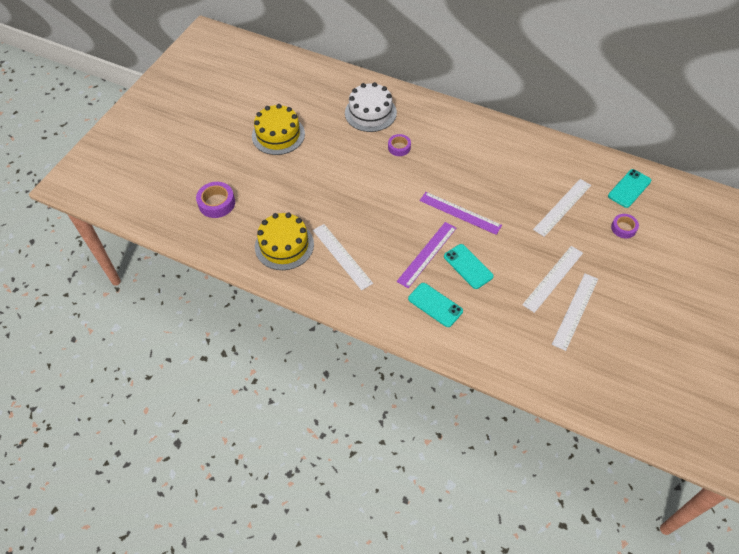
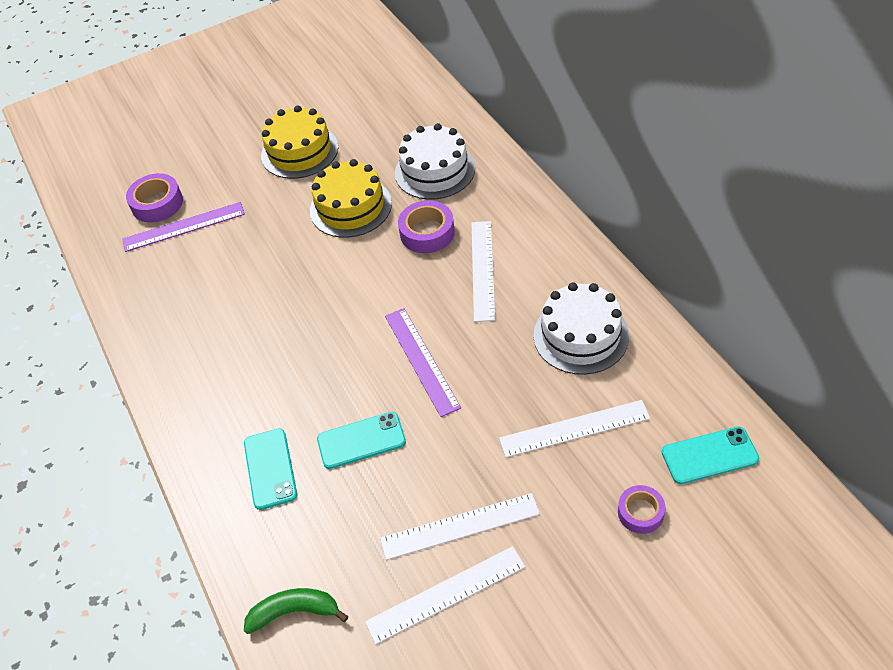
camera: 40 degrees right, 5 degrees down
(284, 245) = (176, 291): yellow cake -> yellow cake (350, 207)
(342, 256) = (225, 340): white ruler -> white ruler (483, 270)
(399, 147) = (427, 233): purple tape -> purple tape, size x1.53
(427, 254) = (326, 394): purple ruler -> purple ruler (184, 227)
(468, 266) = (361, 441): turquoise phone -> turquoise phone turned 75 degrees clockwise
(515, 360) = (294, 612): none -> green banana
(525, 163) = (581, 335): none -> white cake

